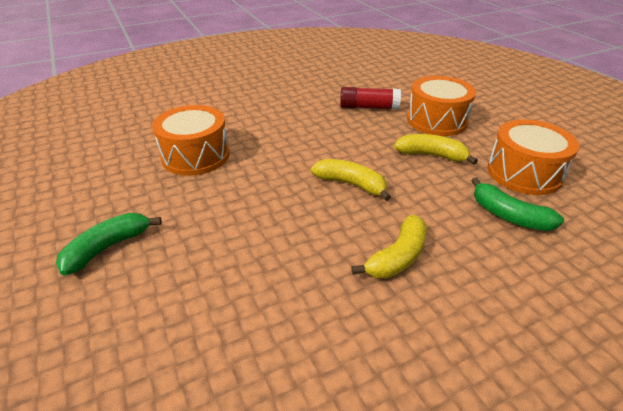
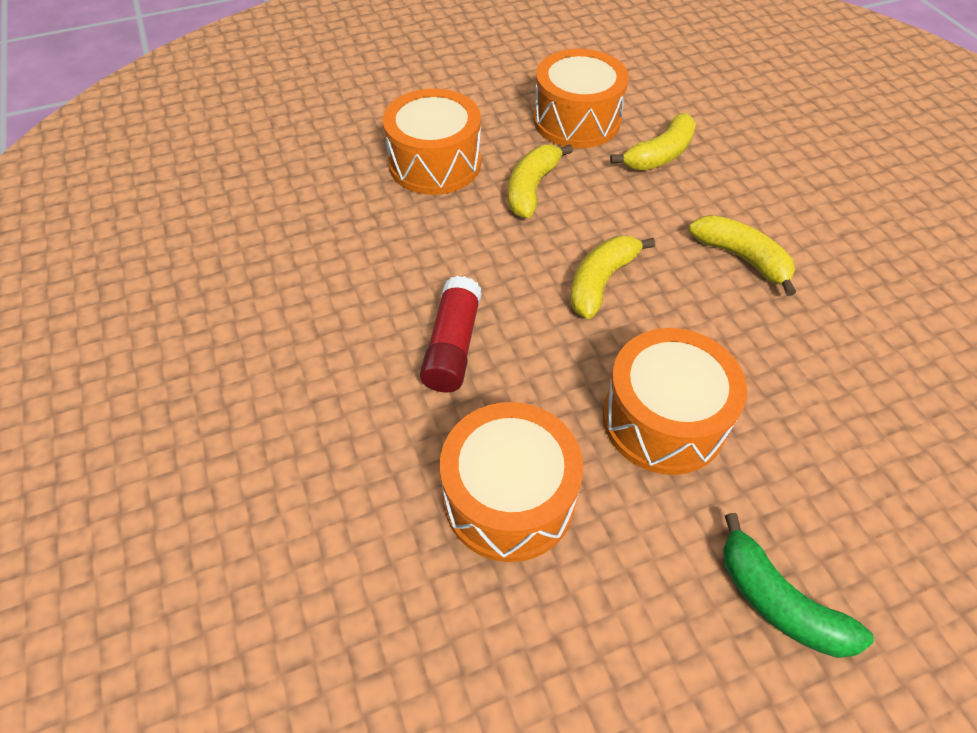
camera: 85 degrees left, 15 degrees up
(239, 208) = (663, 419): none -> orange drum
(368, 107) = (373, 232): red glue stick -> red glue stick (452, 346)
(509, 215) = (659, 154): green banana -> yellow banana

